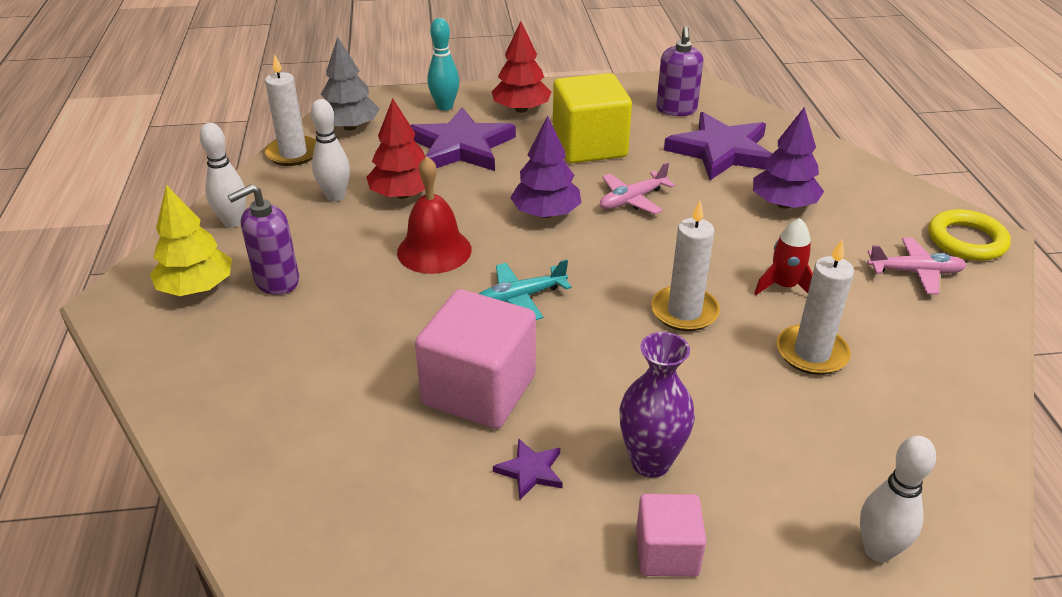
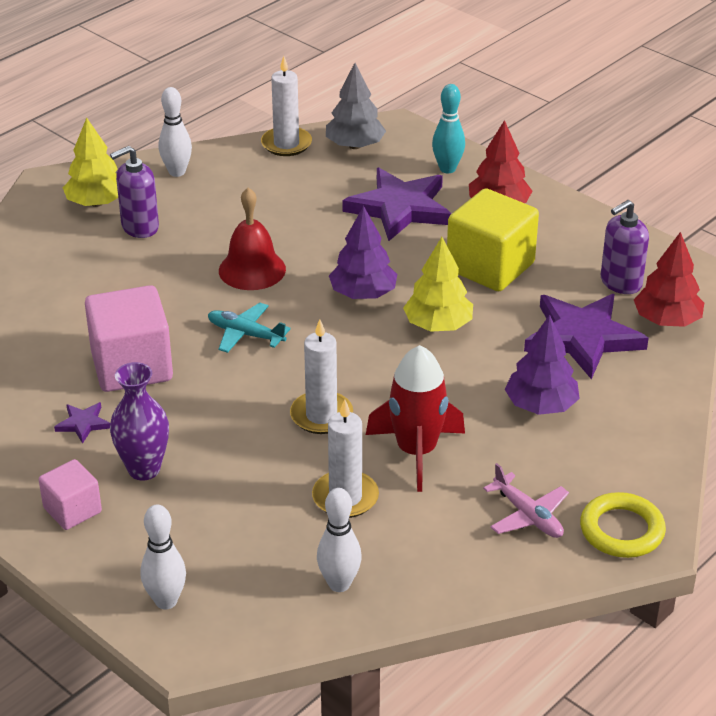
camera: 50 degrees right, 0 degrees up
(276, 281) = (139, 227): purple soap dispenser -> purple soap dispenser turned 45 degrees counterclockwise
(335, 196) = (259, 193): white bowling pin -> white bowling pin (339, 584)
(402, 194) = (300, 219): red tree -> red tree (666, 321)
(632, 200) = (438, 325): pink plane -> yellow tree
(784, 286) = (416, 452): red rocket -> red rocket, size x1.69

